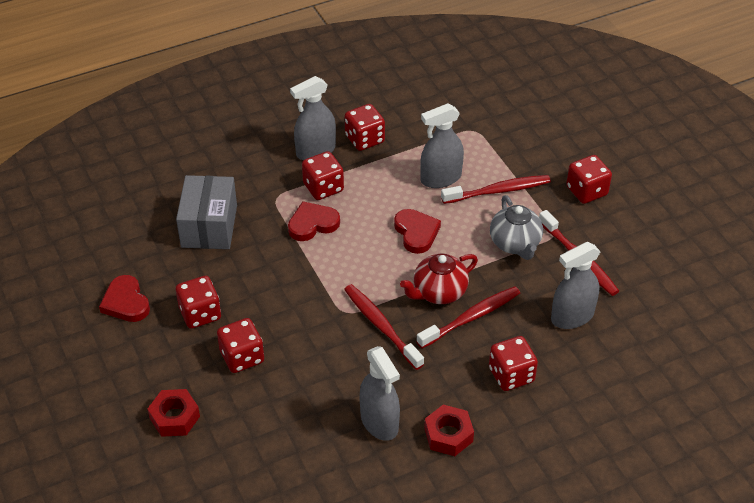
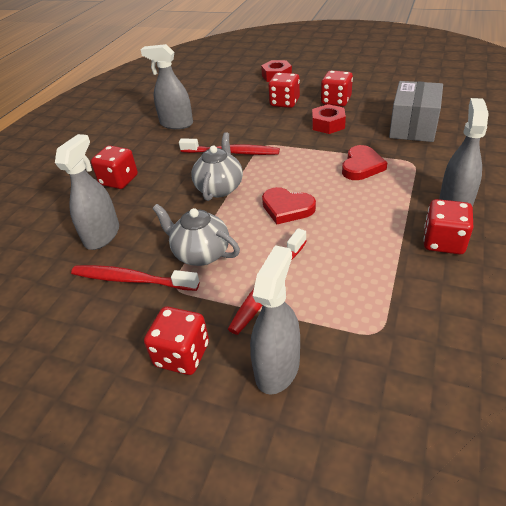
camera: 140 degrees right, 5 degrees down
(126, 302) = (377, 84): red heart -> none
(209, 226) = (413, 127): grey box -> grey box turned 60 degrees clockwise
(323, 187) = (398, 188): red dice -> none
(439, 292) = (219, 188): red teapot -> grey teapot
(440, 178) = (331, 259): grey spray bottle -> grey spray bottle (277, 368)
(448, 435) = (131, 140): red nut -> red nut (328, 124)
(471, 317) = (179, 190): red toothbrush -> none

